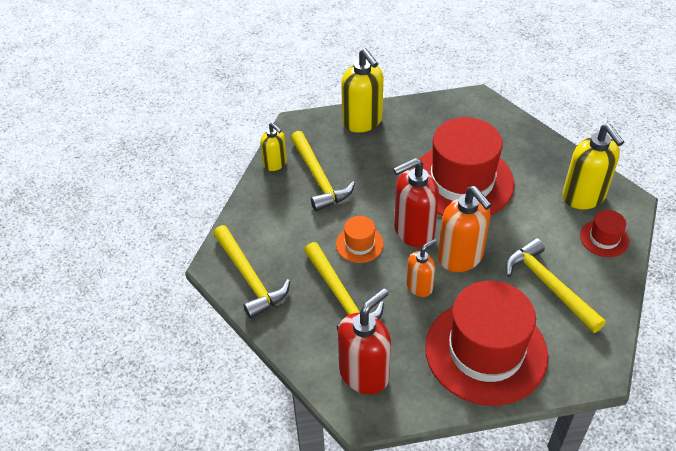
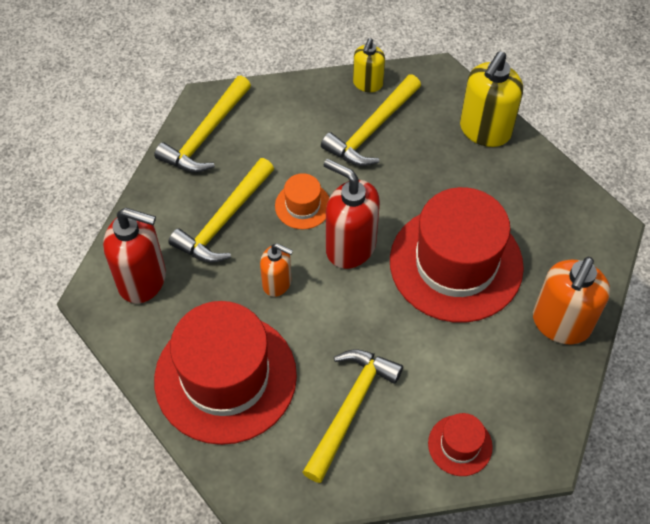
camera: 60 degrees right, 10 degrees up
(460, 257) = (340, 306): orange soap dispenser -> orange soap dispenser (560, 324)
(584, 197) = (516, 401): yellow soap dispenser -> none

